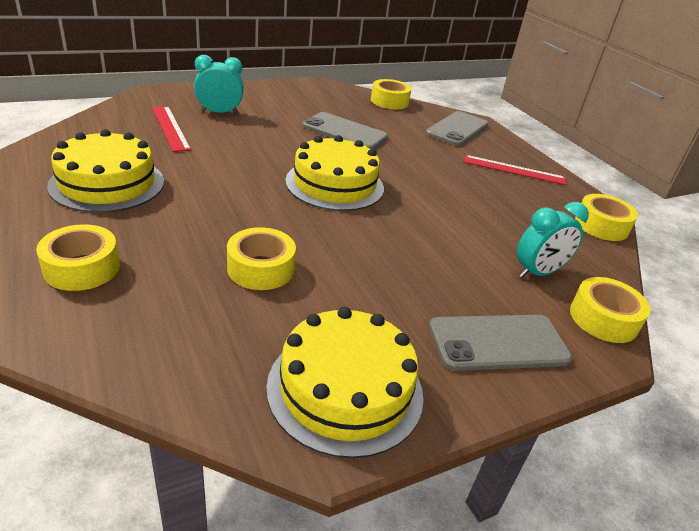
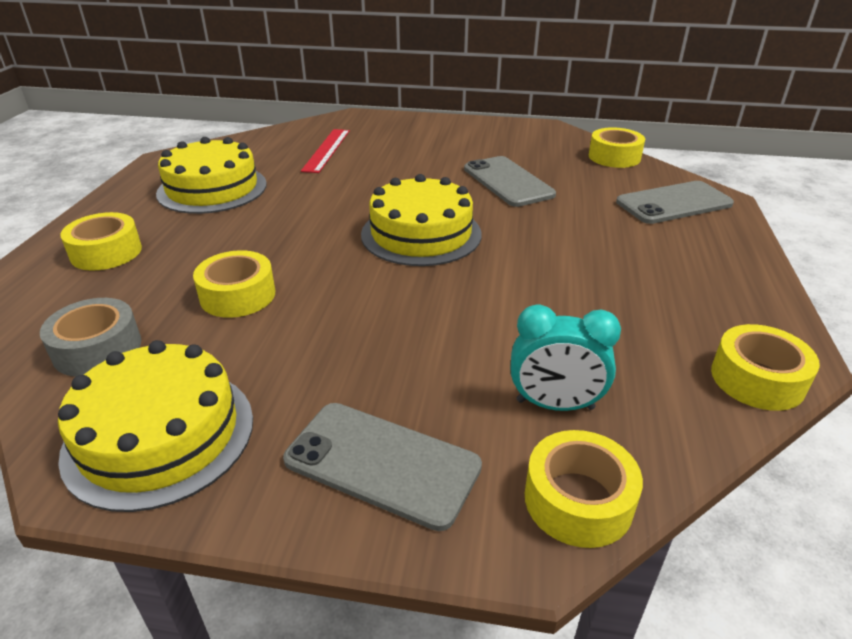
camera: 40 degrees right, 0 degrees up
(201, 350) = (97, 349): none -> grey tape
(219, 112) = (392, 142): turquoise clock -> none
(514, 170) = (699, 269): red ruler -> none

